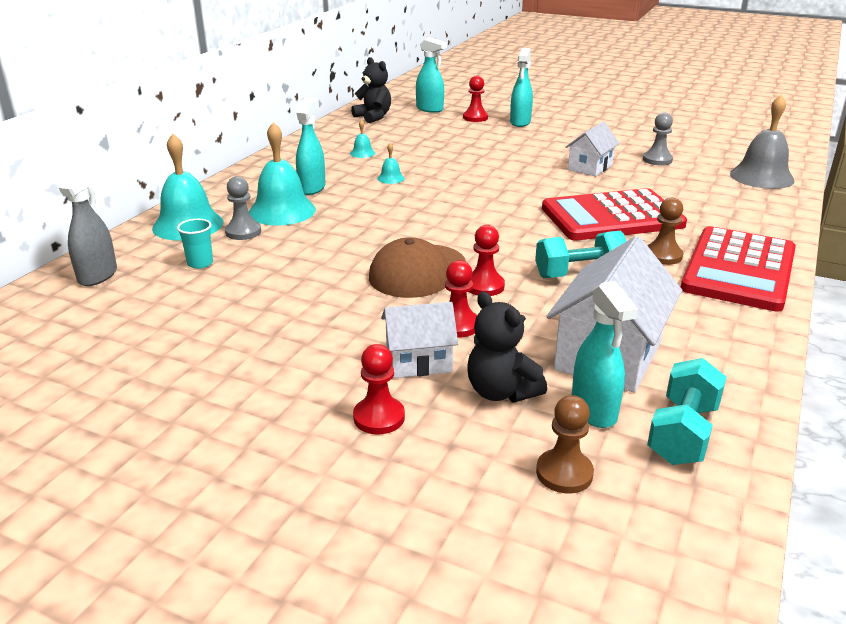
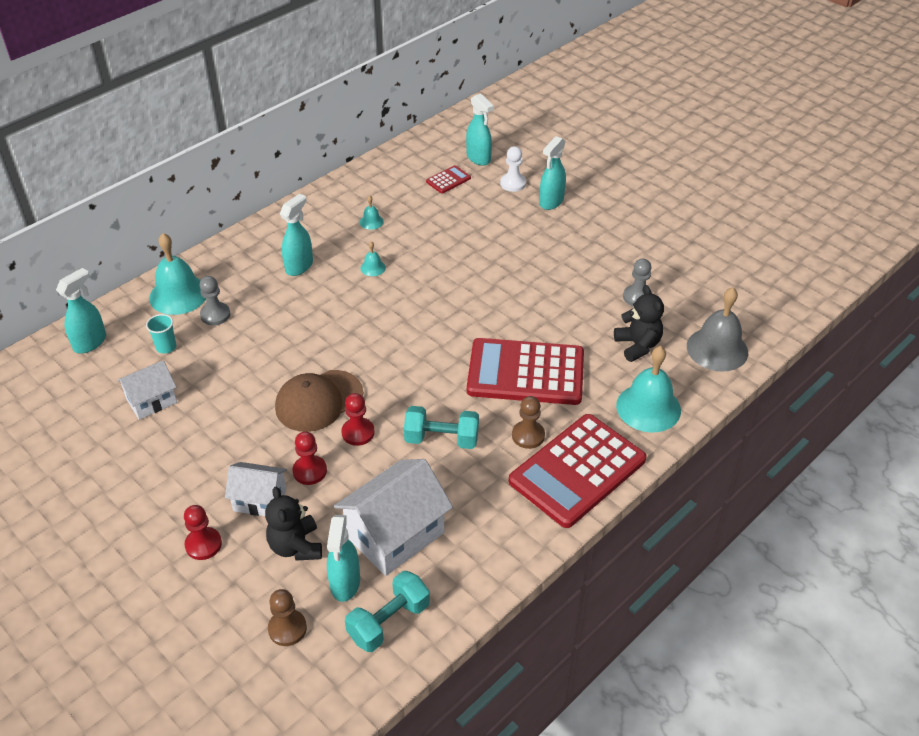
camera: 20 degrees right, 15 degrees up
(98, 275) = (90, 342): grey spray bottle -> turquoise spray bottle
(282, 211) = (258, 294): turquoise bell -> turquoise bell (648, 407)
(373, 117) = (416, 161): black teddy bear -> black teddy bear (637, 345)
(414, 123) = (448, 180): none -> red calculator
(475, 118) = (513, 183): red pawn -> white pawn
(589, 167) = (562, 294): white house -> white house (151, 401)

